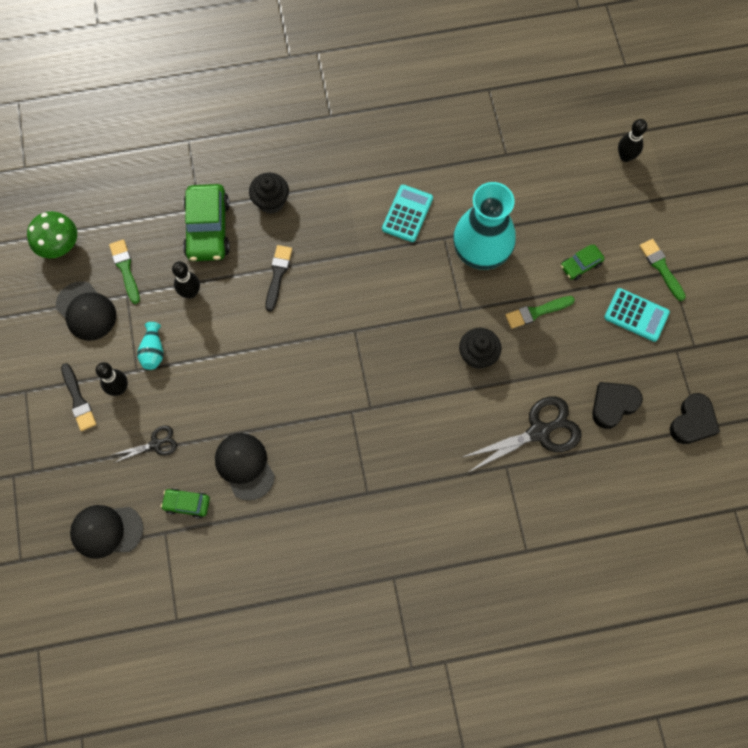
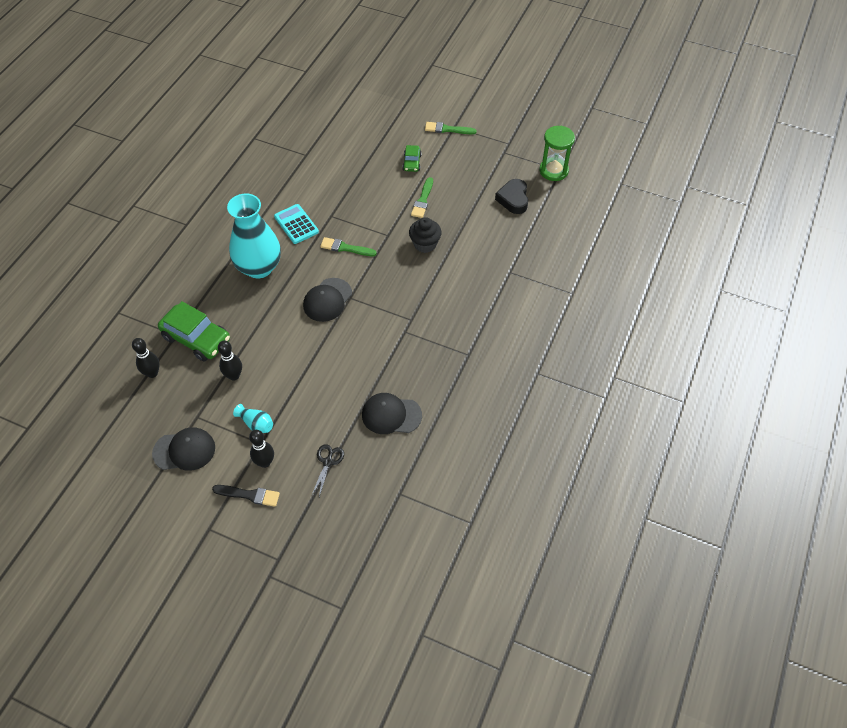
camera: 55 degrees left, 15 degrees down
(59, 245) = (114, 439): green mushroom -> none
(106, 531) = (367, 532): black cap -> black cap (327, 300)
(125, 269) = (176, 406): green brush -> green brush (345, 248)
(187, 504) = (389, 467): green car -> none
(271, 201) = (213, 291): black cupcake -> none
(278, 275) = (270, 317): black brush -> none
(481, 252) = (358, 203): turquoise vase -> turquoise vase (259, 267)
(539, 432) = (501, 243): black scissors -> none
(625, 156) = (363, 104): black bowling pin -> black bowling pin (152, 373)
(636, 315) = (466, 157): turquoise calculator -> none
(692, 422) = (553, 171): black heart -> green hourglass

